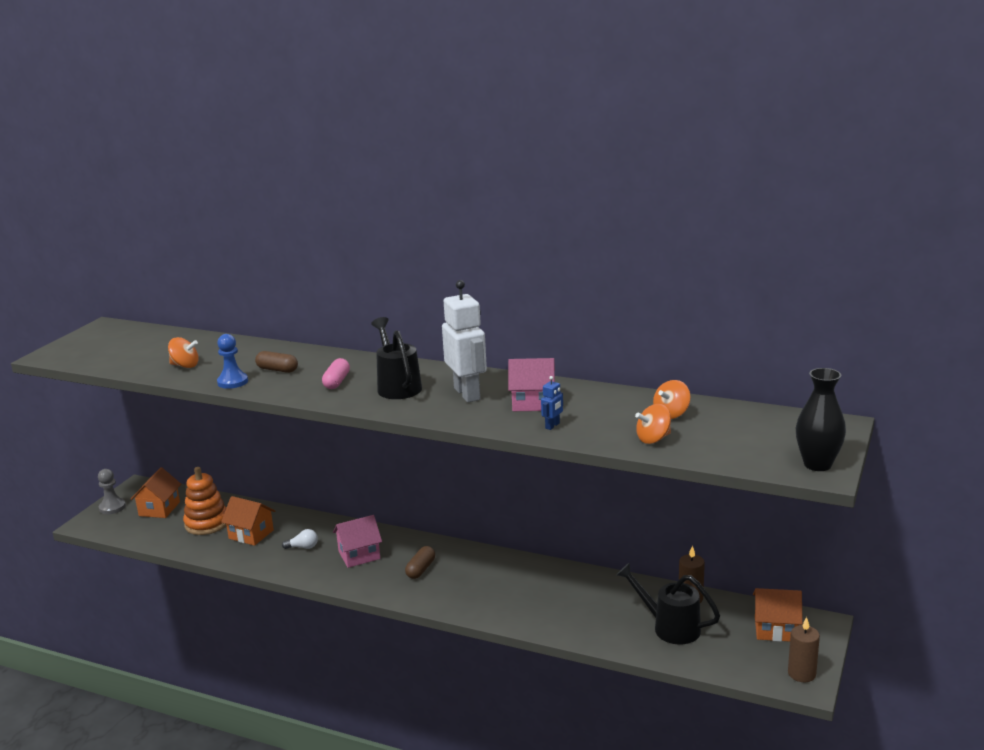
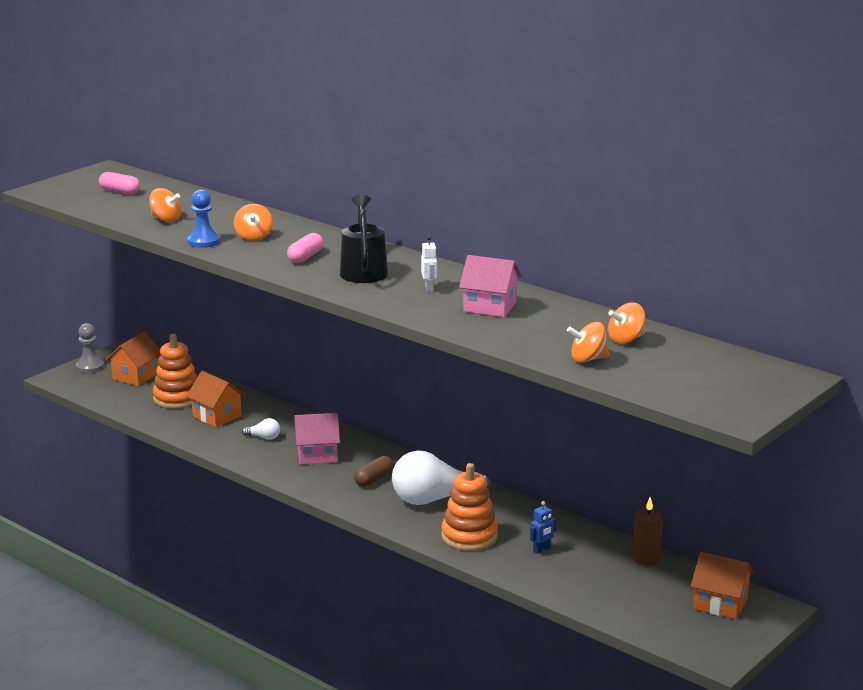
camera: 15 degrees right, 0 degrees up
(127, 345) = (120, 191): none -> pink capsule
(277, 370) = (253, 237): brown capsule -> orange spinning top
(467, 394) = (429, 288): white robot -> white robot, size x0.43
(483, 578) = (434, 500): none -> white light bulb
(531, 609) = (469, 536): none -> orange stacking toy
(552, 426) = (494, 331): blue robot -> blue robot (541, 550)
(670, 627) = (606, 580): black watering can -> none
(801, 674) = (720, 648): brown candle -> none
(817, 464) = (739, 409): black vase -> none

